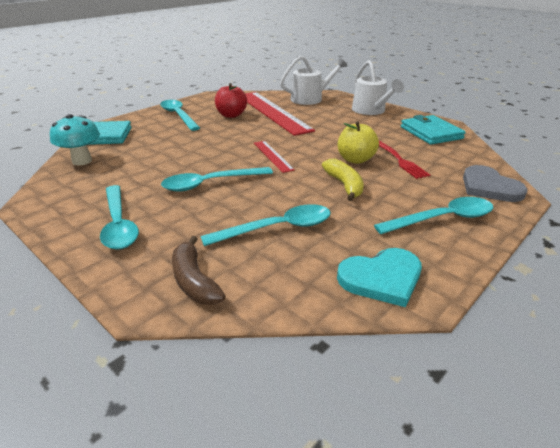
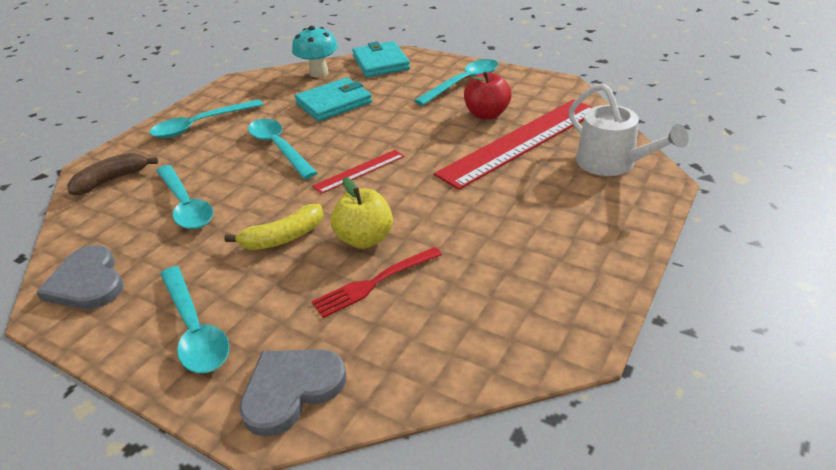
camera: 80 degrees right, 5 degrees up
(371, 110) = (595, 236): white watering can -> none
(382, 278) = (87, 282): turquoise heart -> grey heart
(431, 133) = (514, 320): turquoise wallet -> turquoise wallet (334, 103)

